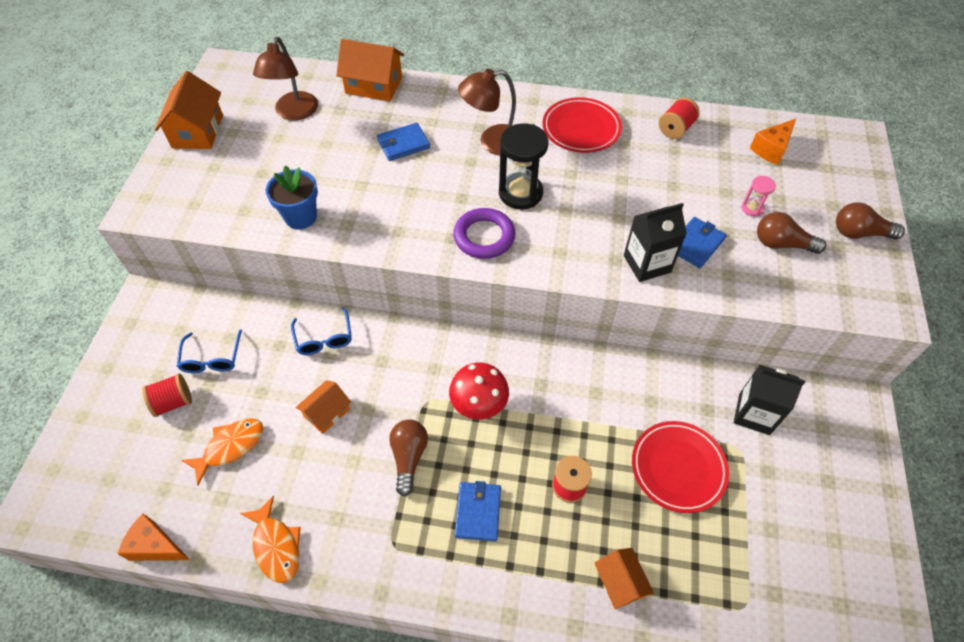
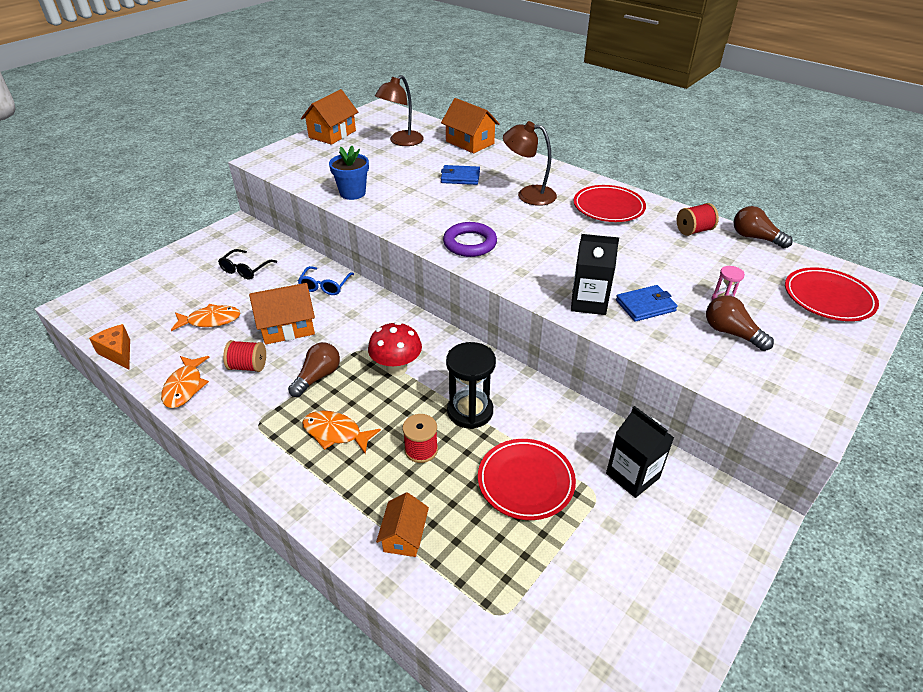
camera: 30 degrees right, 15 degrees down
(173, 402) = (201, 283): red spool -> red spool (248, 366)
(212, 358) = (245, 270): blue glasses -> black glasses
(327, 412) = (287, 327): orange house -> orange house, size x1.60
(478, 512) = (336, 433): blue wallet -> orange fish
(520, 193) = (522, 228): black hourglass -> black hourglass (470, 411)
(771, 149) = (778, 269): orange cheese -> none
(827, 167) = (828, 298): none -> red plate
(859, 233) = (823, 353): brown light bulb -> brown light bulb (755, 238)

